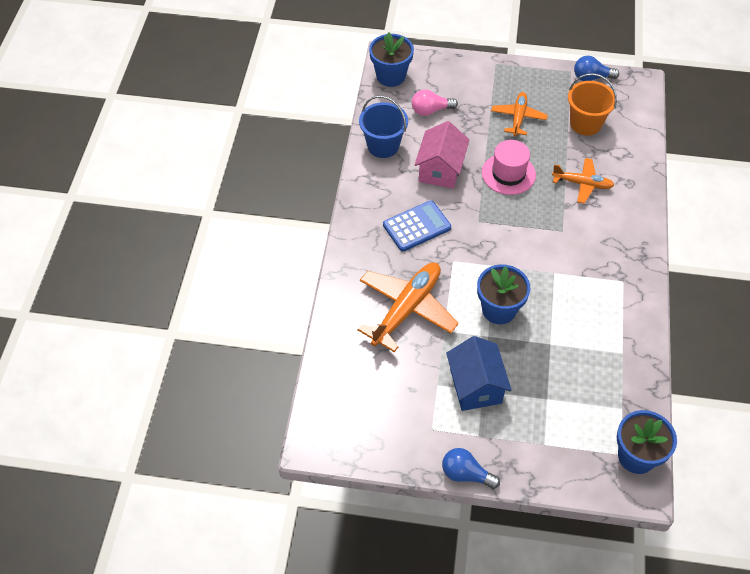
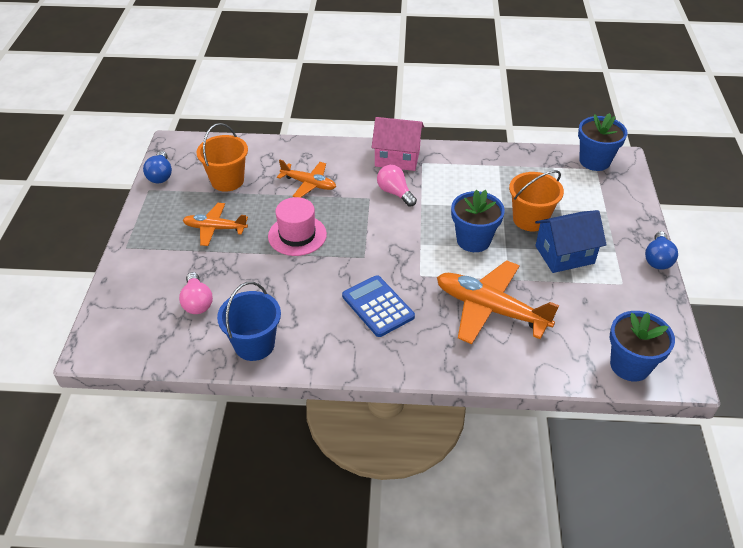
camera: 95 degrees left, 10 degrees down
(391, 76) = (131, 344): blue flower pot -> blue flower pot (630, 365)
(440, 170) = (292, 289): pink house -> pink house (397, 158)
(530, 366) = (530, 219): none -> orange bucket
(571, 252) = (395, 193): none -> pink light bulb
(582, 184) = (309, 184): orange plane -> orange plane turned 105 degrees clockwise

